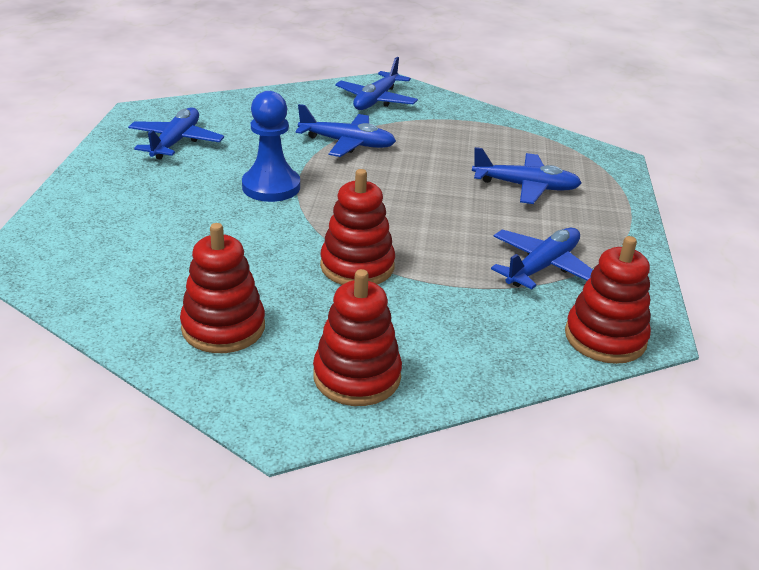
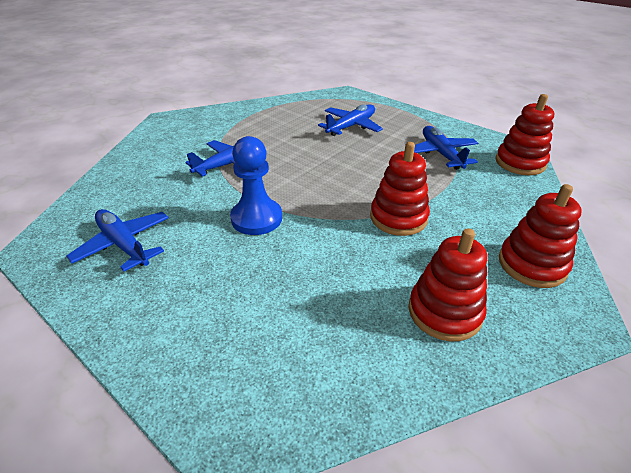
camera: 55 degrees left, 5 degrees up
(376, 100) = (184, 132): blue plane -> none

